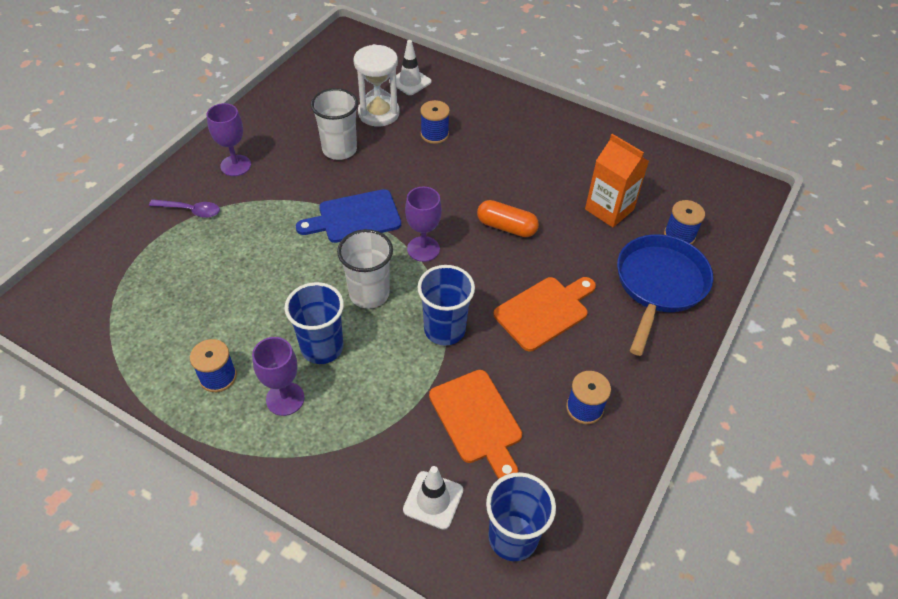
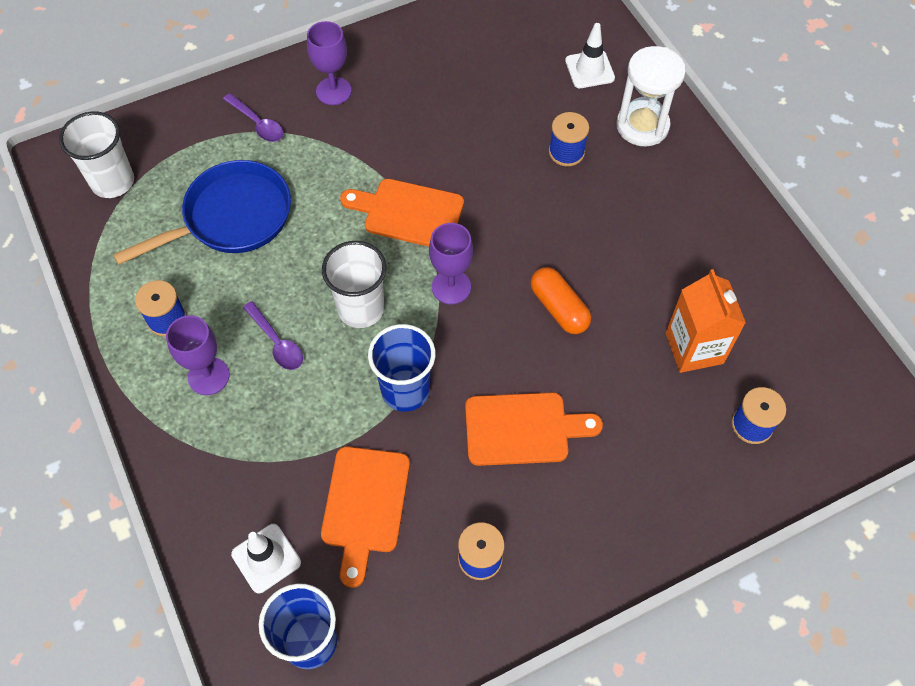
camera: 35 degrees right, 10 degrees up
(322, 347) = (276, 342): blue cup -> purple spoon
(339, 149) = (450, 122): white cup -> white cup (113, 182)
(355, 217) = (408, 213): blue cutting board -> orange cutting board
(378, 113) = (524, 95): white hourglass -> white hourglass (642, 126)
(659, 285) = (675, 471): blue pan -> blue pan (231, 218)

